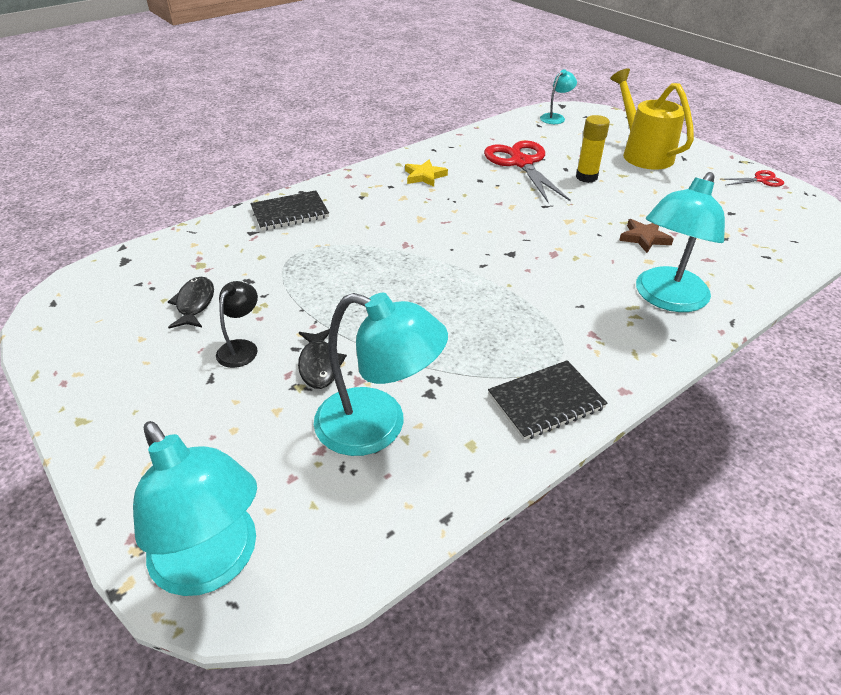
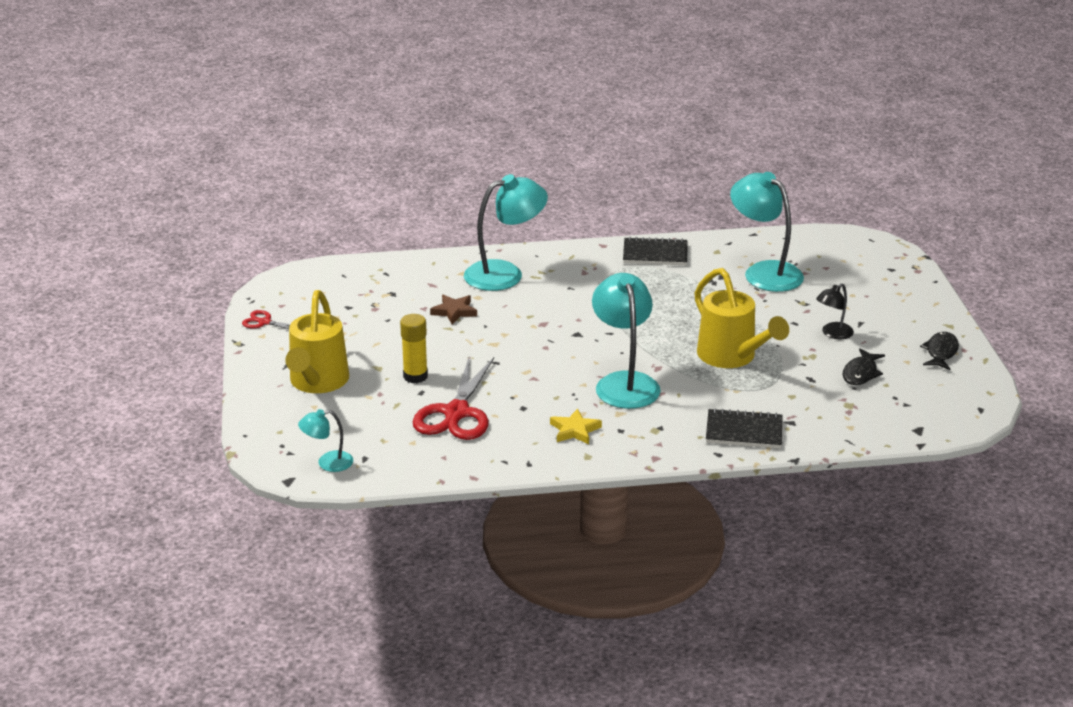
camera: 150 degrees left, 10 degrees down
(214, 563) = (877, 252): turquoise lamp -> turquoise lamp (624, 383)
(319, 365) = (782, 309): black fish -> black fish (941, 352)
(342, 278) = (731, 357): none -> yellow watering can

